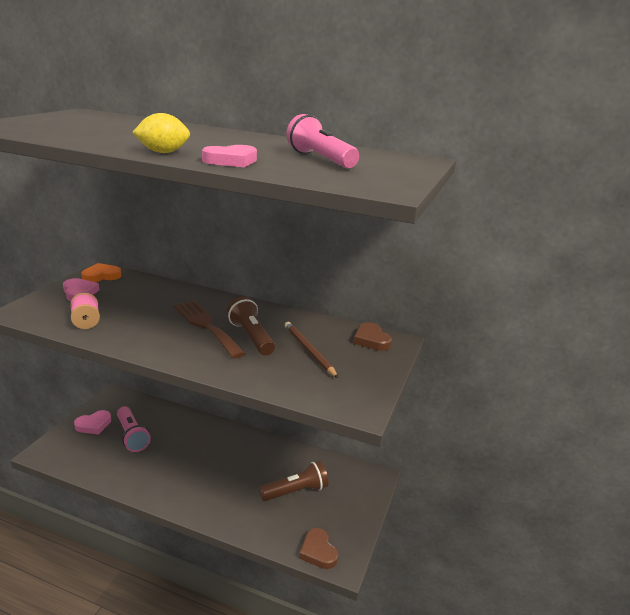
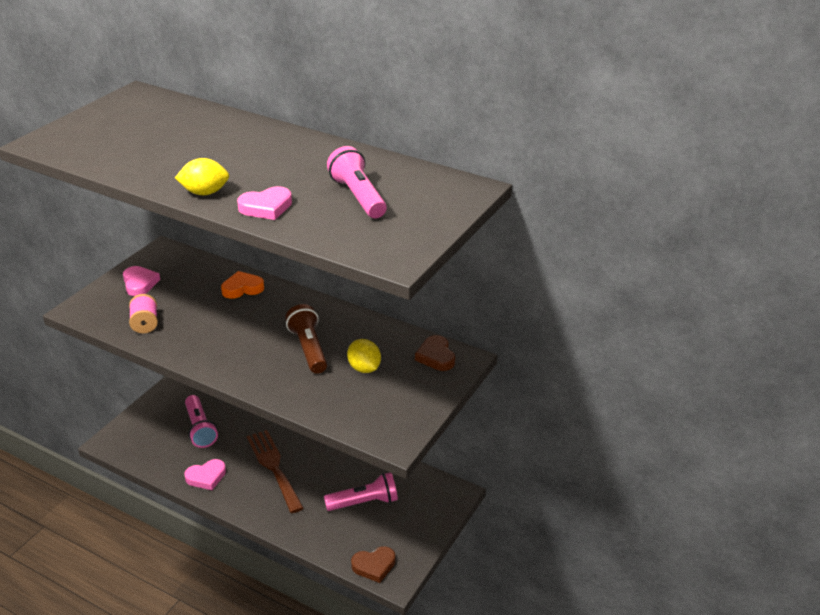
camera: 10 degrees right, 10 degrees up
(94, 425) = (161, 413): pink heart -> pink heart (206, 477)
(101, 276) = (163, 259): orange heart -> orange heart (242, 288)
(206, 326) = (265, 332): brown fork -> brown fork (274, 467)
(295, 491) = (364, 502): brown flashlight -> pink flashlight
(308, 351) = (364, 368): brown pencil -> yellow lemon
(318, 551) = (374, 566): brown heart -> brown heart turned 90 degrees counterclockwise

